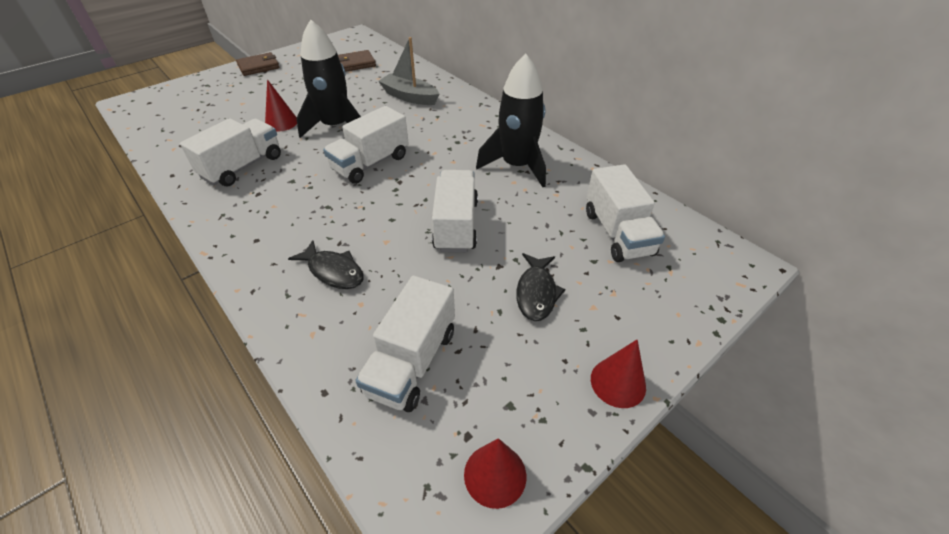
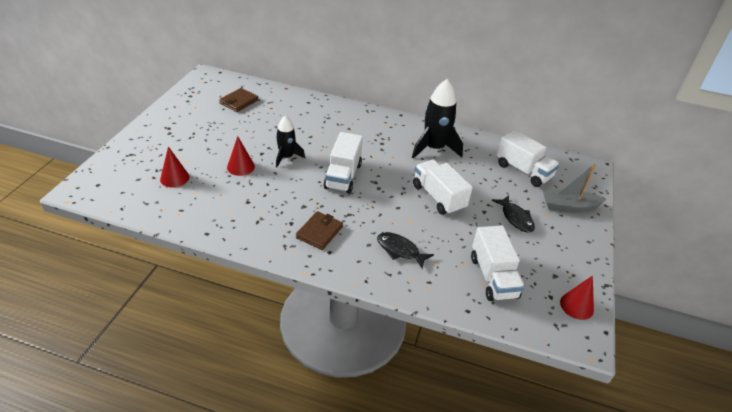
camera: 35 degrees left, 5 degrees down
(242, 167) = (255, 209): white truck -> none
(258, 66) = (157, 125): brown wallet -> brown wallet (319, 232)
(333, 271) = (400, 250): black fish -> black fish turned 150 degrees counterclockwise
(336, 126) = (286, 157): black rocket -> black rocket, size x0.60
(409, 97) = (313, 119): grey boat -> grey boat (569, 207)
(618, 382) = (587, 245): red cone -> red cone (174, 178)

